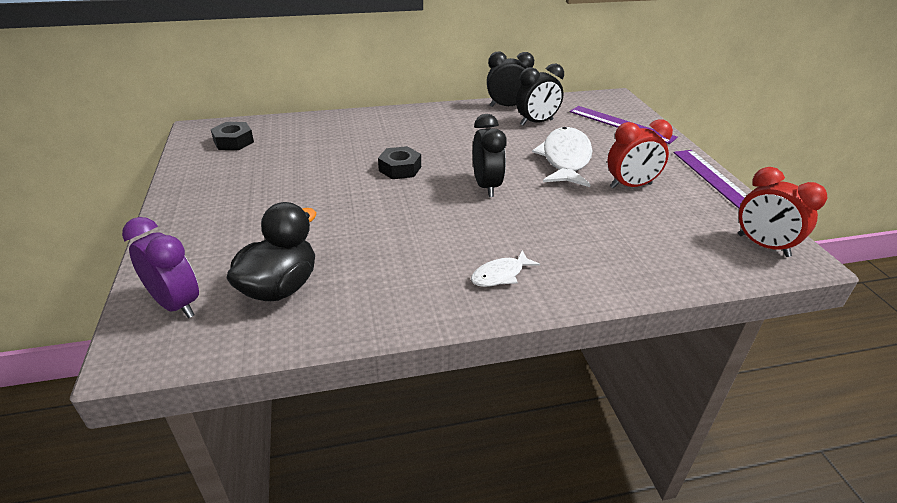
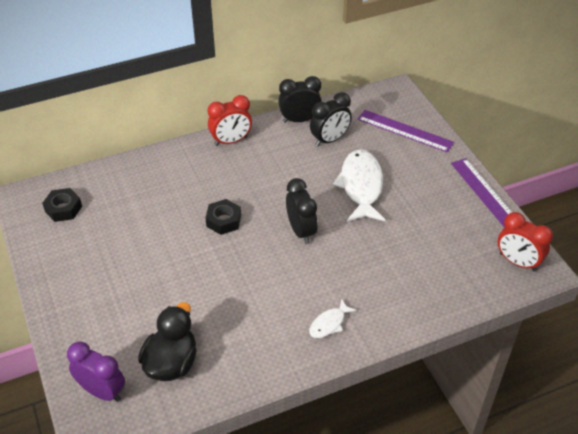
camera: 10 degrees left, 10 degrees up
(630, 186) = (417, 211): red clock -> red clock (231, 141)

